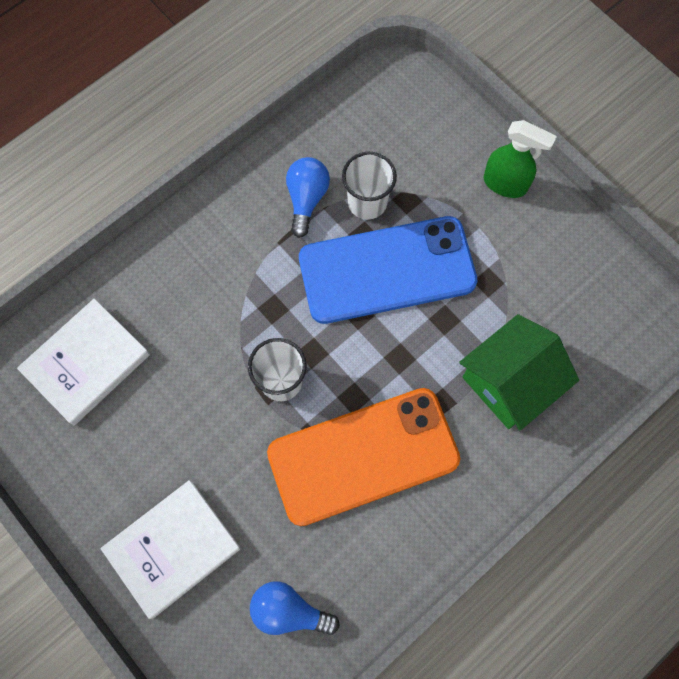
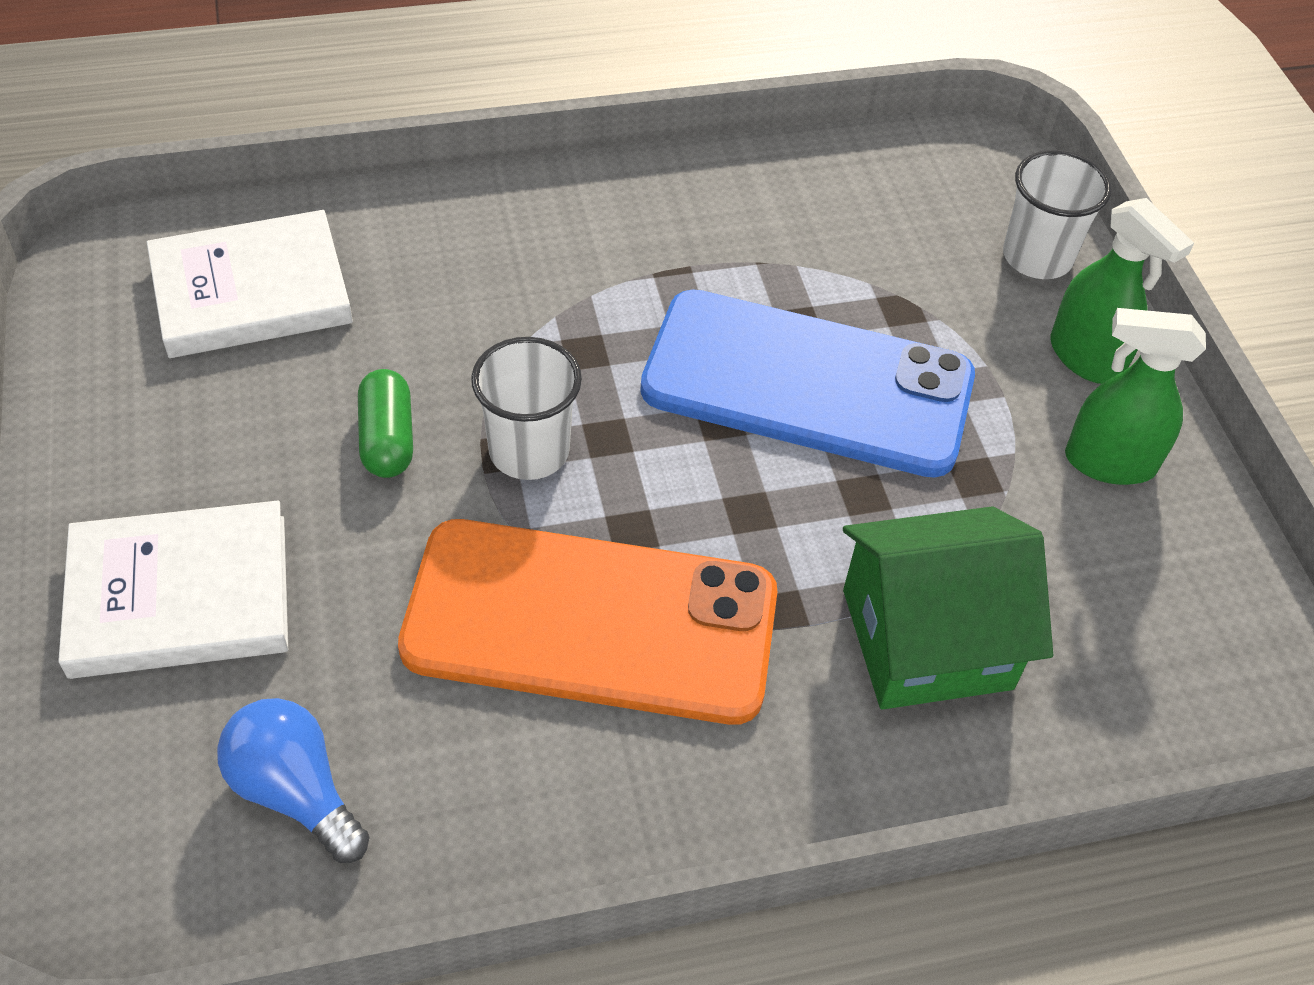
camera: 25 degrees right, 20 degrees down
(211, 411) = (387, 439): none -> green capsule
(306, 199) = (737, 241): blue light bulb -> none
(367, 202) = (833, 284): white cup -> white cup (1037, 257)
(542, 241) = (1108, 463): none -> green spray bottle

